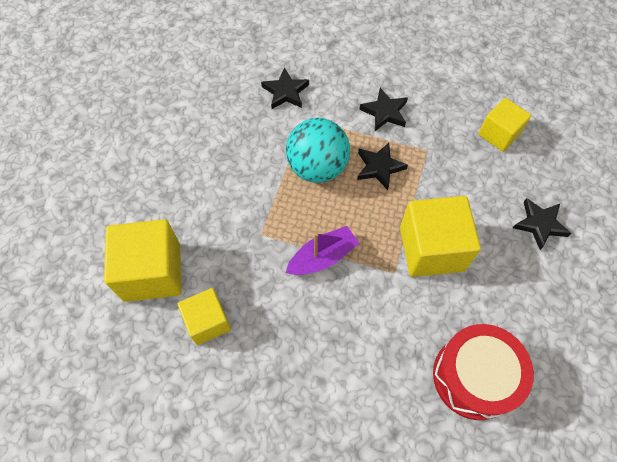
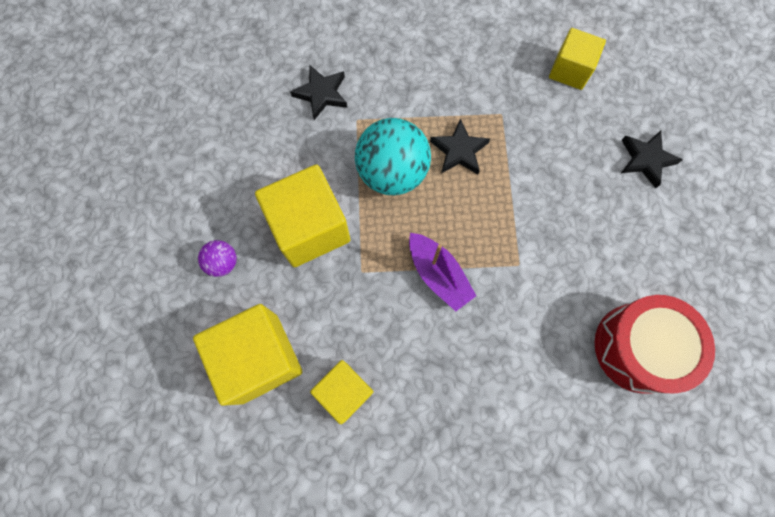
camera: 20 degrees left, 10 degrees up
(156, 191) = (223, 263): none -> purple ball
(322, 257) = (438, 275): purple boat -> purple boat turned 105 degrees clockwise
(384, 112) = (440, 83): black star -> none
(431, 248) = (547, 225): yellow cube -> yellow cube (310, 228)

